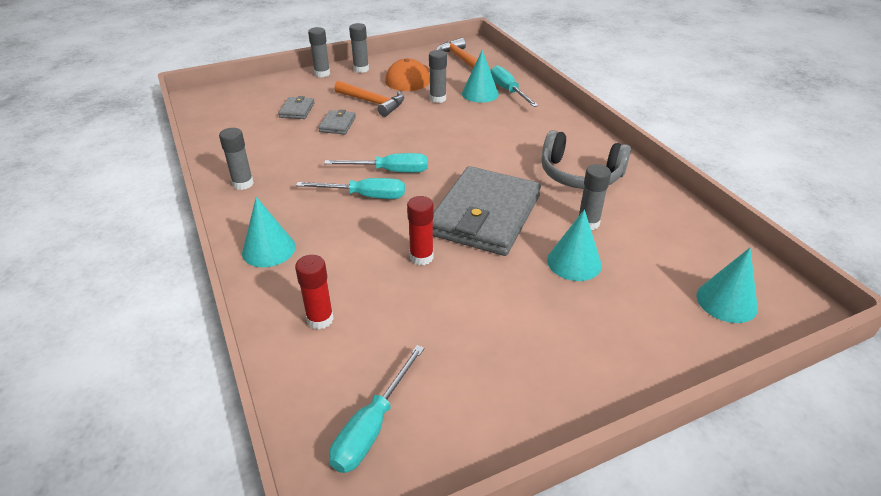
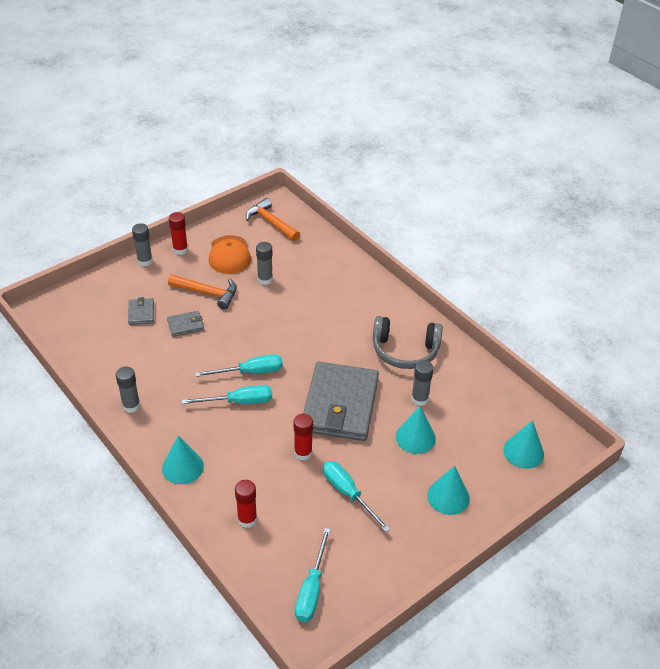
camera: 15 degrees left, 5 degrees up
(337, 124) = (185, 325): grey wallet -> grey wallet turned 75 degrees clockwise
(361, 69) = (180, 250): grey glue stick -> red glue stick
(480, 93) = (301, 267): turquoise cone -> turquoise cone (448, 497)
(508, 91) = (325, 260): turquoise screwdriver -> turquoise screwdriver (348, 493)

